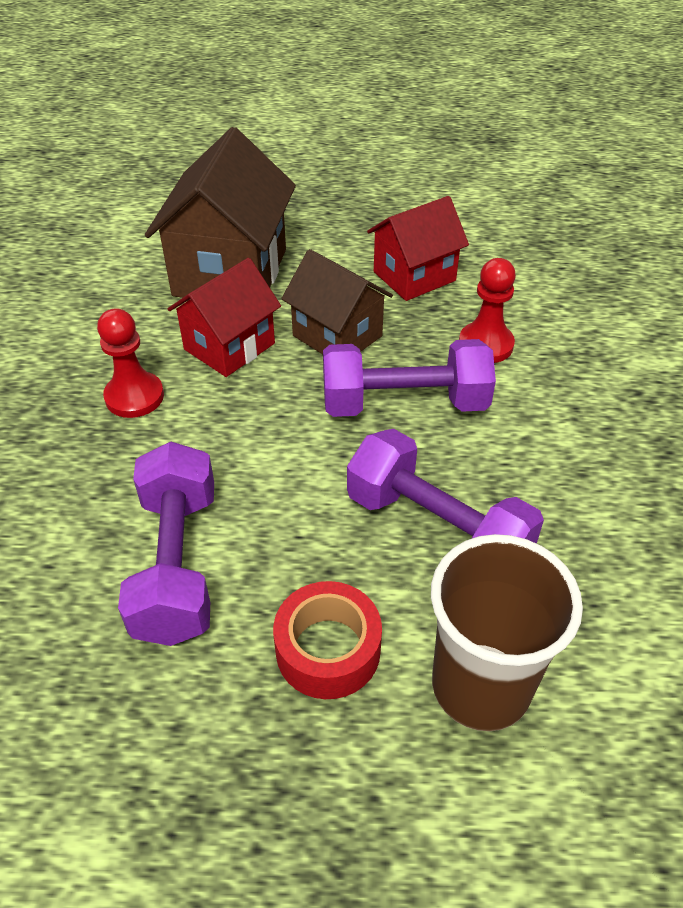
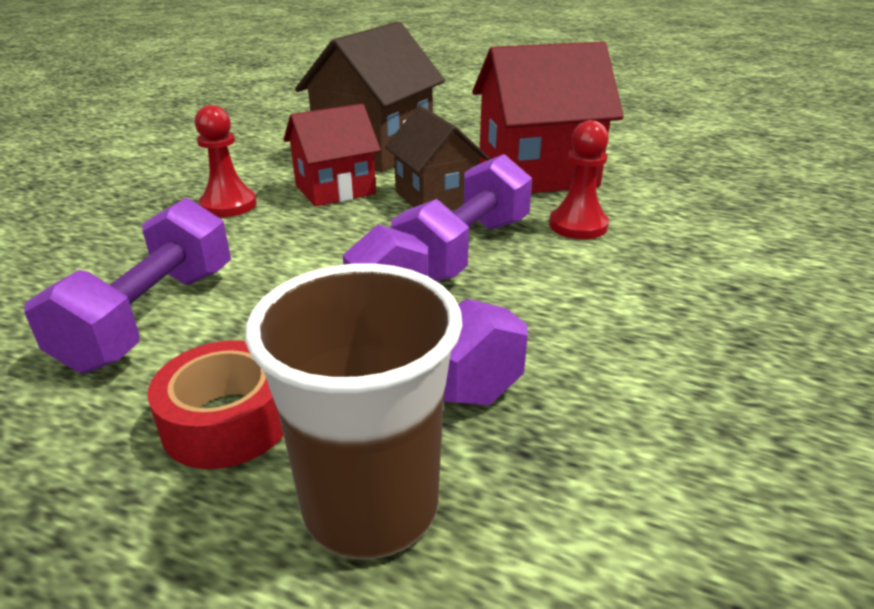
camera: 20 degrees right, 15 degrees down
(404, 404) = (465, 250): purple dumbbell -> purple dumbbell turned 75 degrees counterclockwise
(414, 276) = (537, 174): red house -> red house, size x1.60

